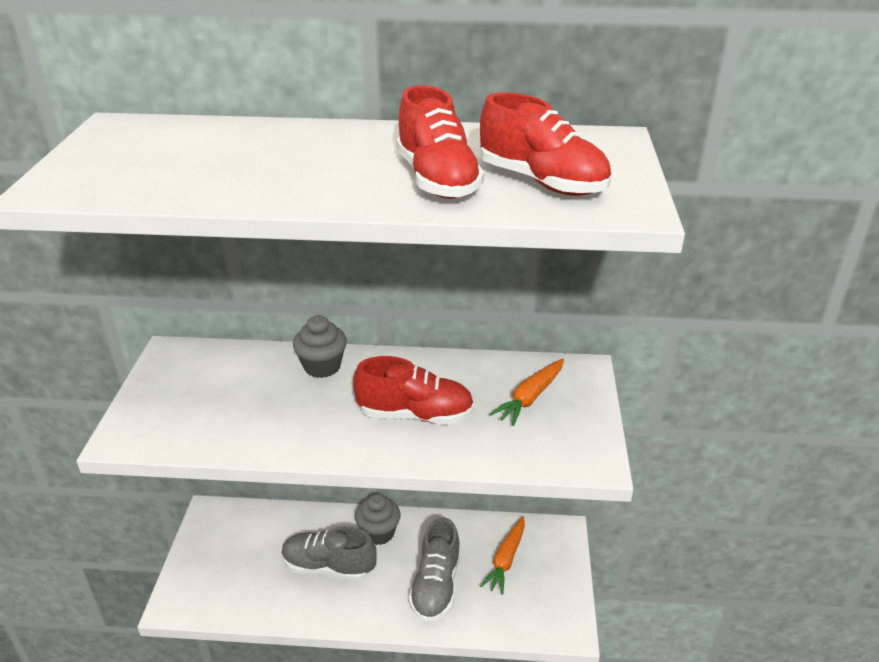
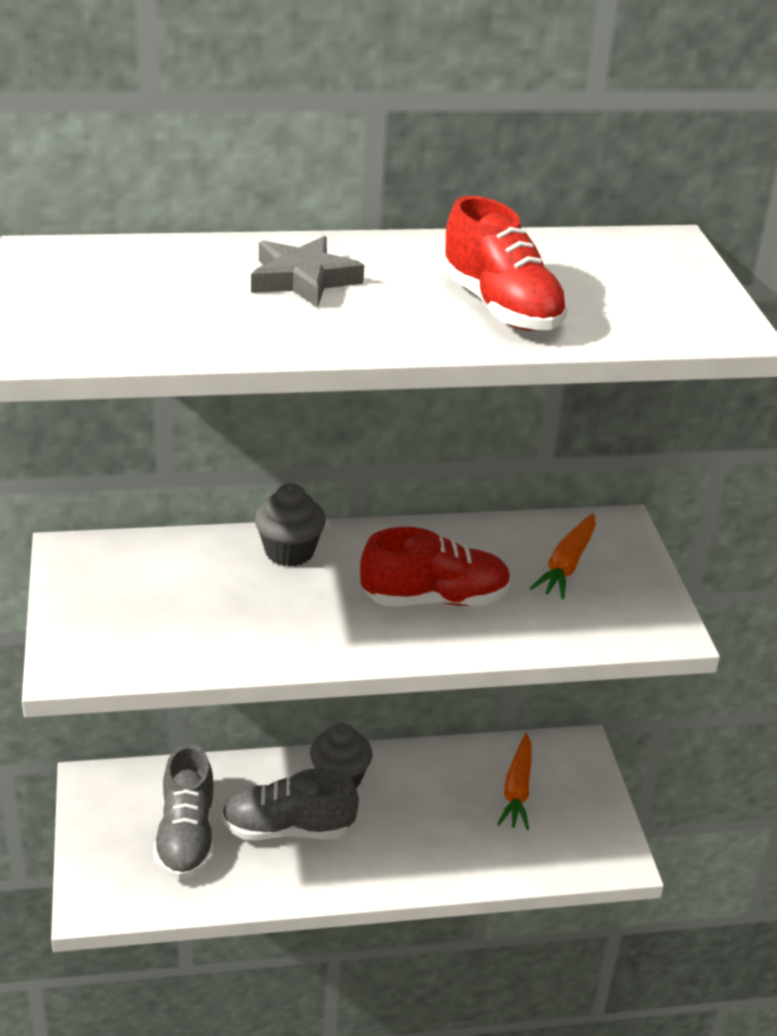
camera: 15 degrees left, 0 degrees up
(290, 151) = (303, 279): none -> grey star
(436, 586) = (438, 833): grey shoe -> grey shoe (186, 837)
(542, 182) = (619, 304): red shoe -> none

